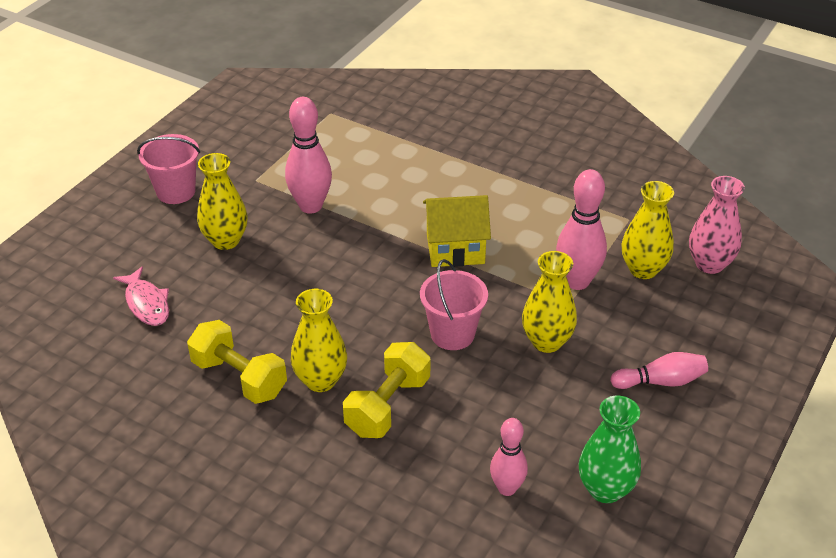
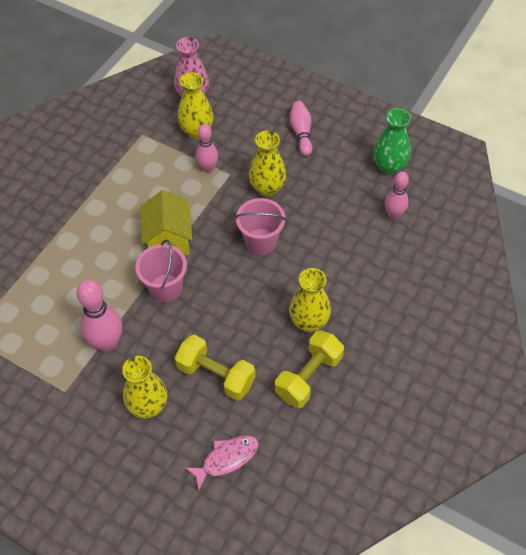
camera: 90 degrees left, 15 degrees up
(176, 191) = (74, 459): pink bucket -> pink bucket (165, 288)
(388, 406) = (330, 279): yellow dumbbell -> yellow dumbbell (216, 375)
(577, 281) = (208, 168): pink bowling pin -> pink bowling pin, size x0.64

